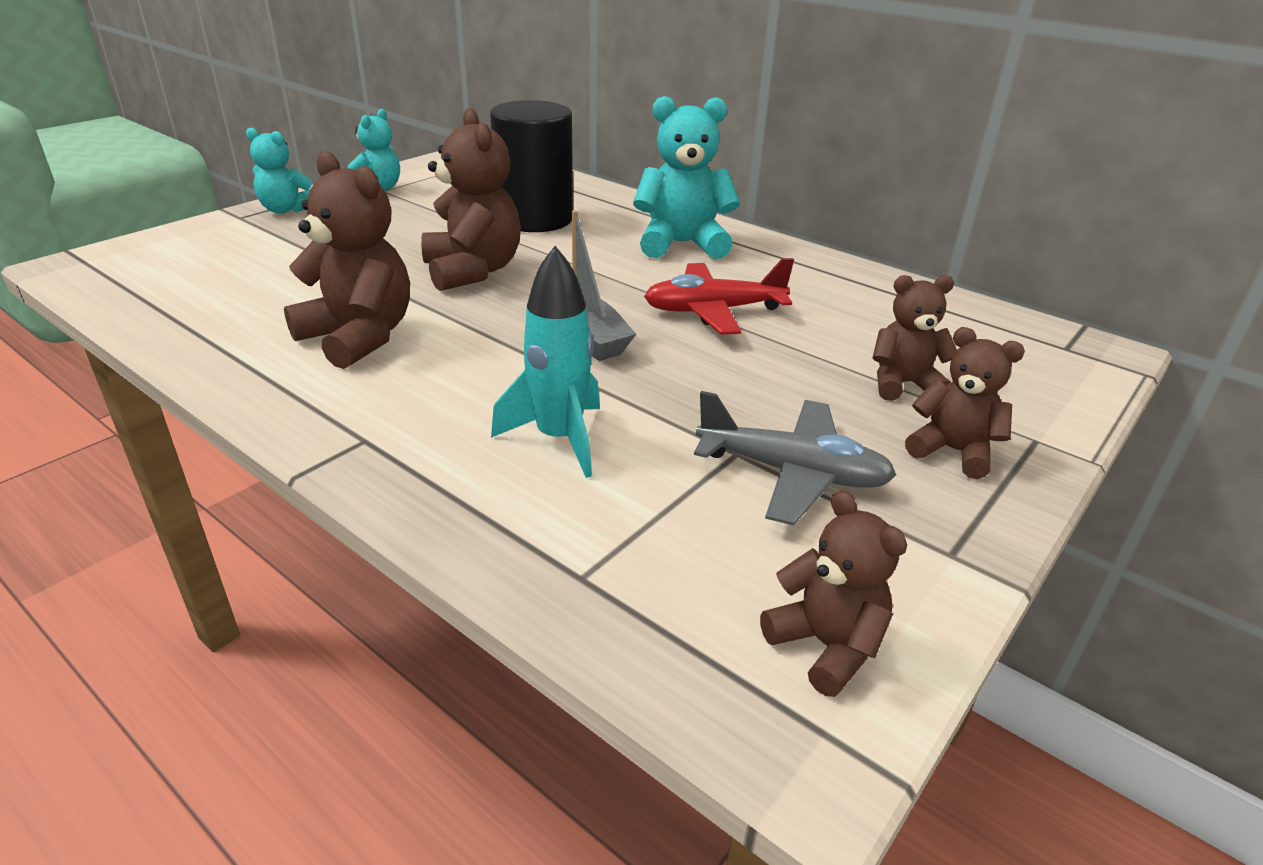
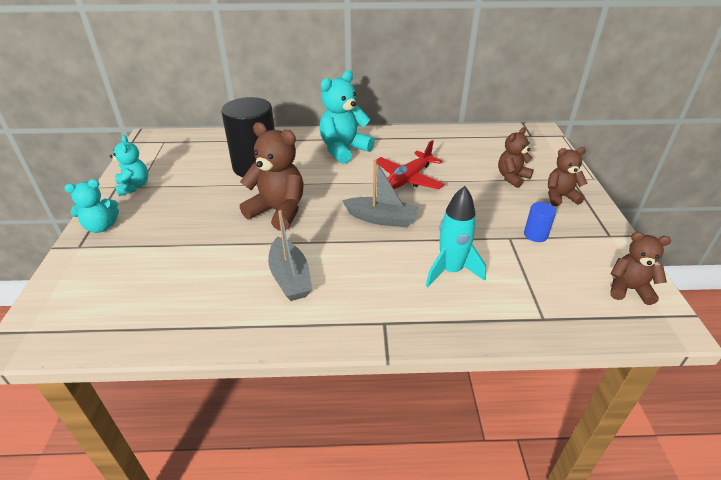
camera: 40 degrees left, 5 degrees up
(359, 337) = (290, 277): brown teddy bear -> grey boat
(792, 473) = (535, 235): grey plane -> blue cylinder

